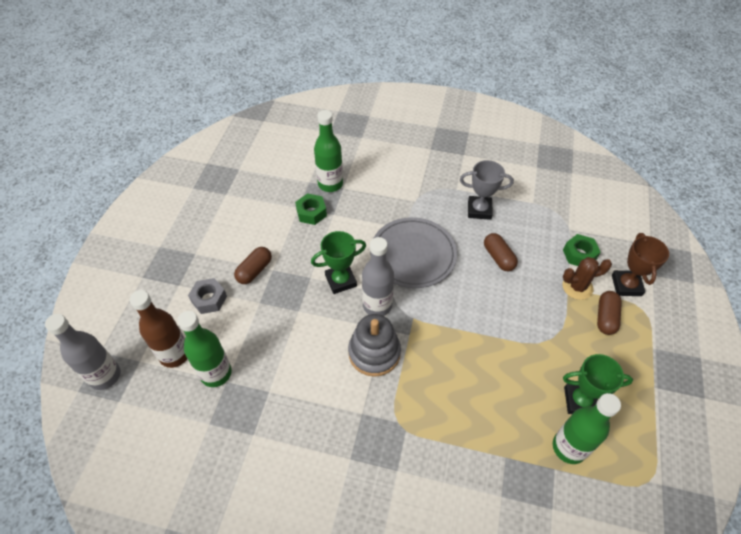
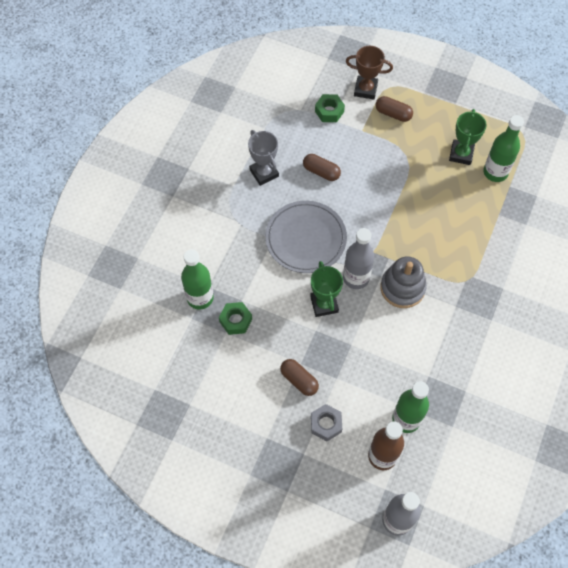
camera: 80 degrees left, 10 degrees up
(479, 210) = (264, 173): grey trophy -> grey trophy turned 45 degrees counterclockwise
(498, 257) = (321, 172): brown capsule -> brown capsule turned 45 degrees clockwise
(577, 287) = (361, 123): brown cactus -> none

